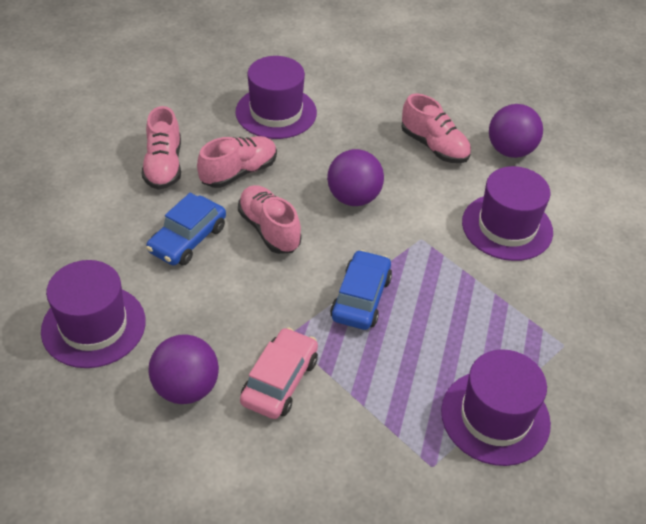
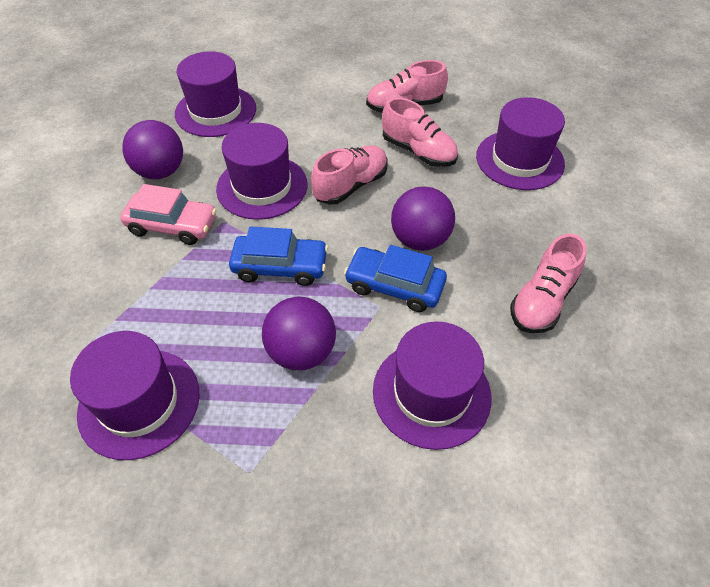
camera: 80 degrees right, 5 degrees up
(188, 239) = (321, 138): blue car -> blue car (394, 286)
(246, 298) = (262, 186): none -> purple hat
(510, 151) = (581, 386): purple ball -> purple ball (301, 352)

